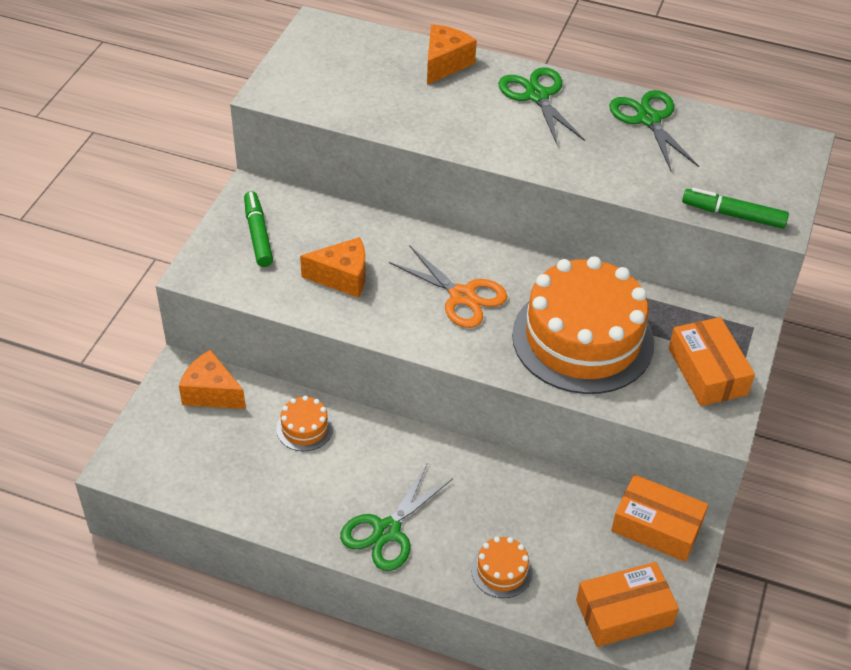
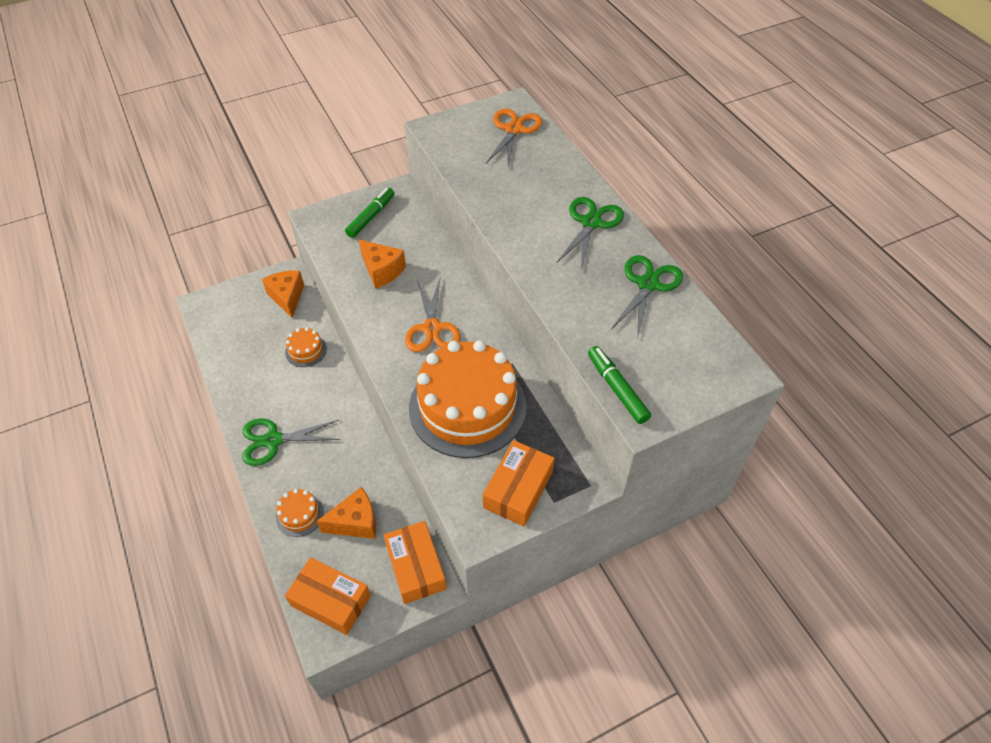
camera: 45 degrees right, 5 degrees up
(353, 51) = (514, 130): none -> orange scissors
(445, 64) = (559, 168): orange cheese -> orange cheese (355, 522)

